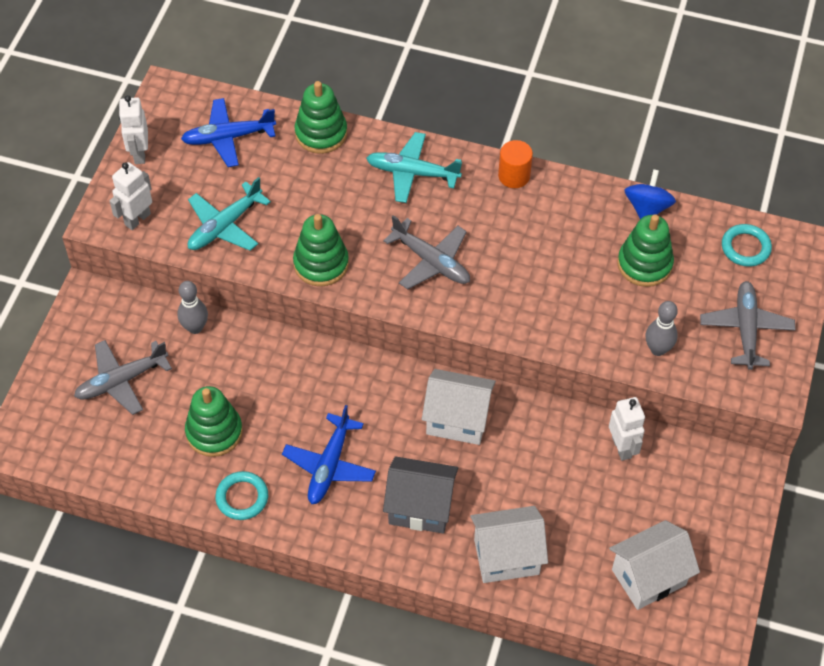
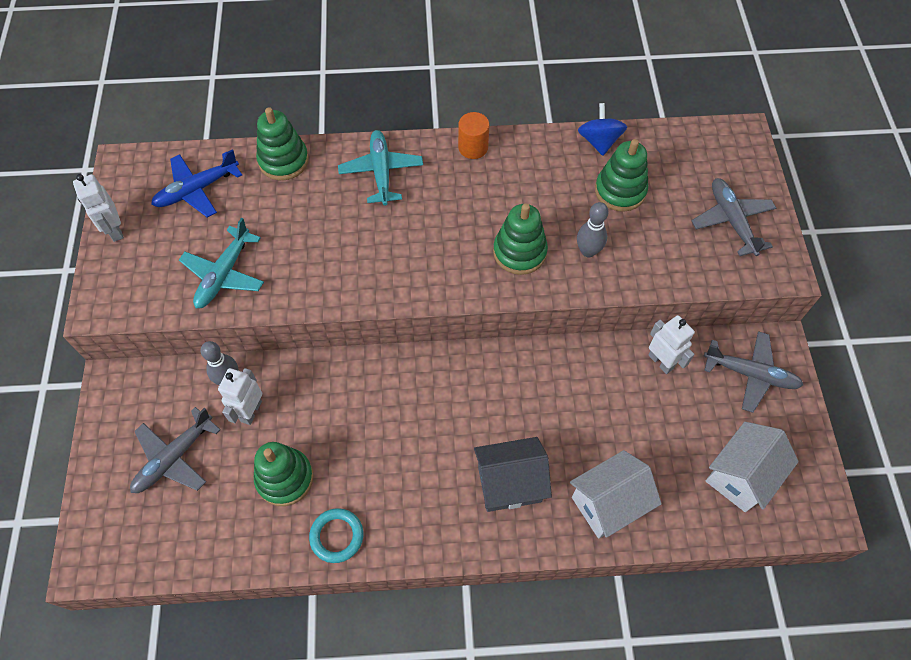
camera: 20 degrees left, 5 degrees up
(137, 219) = (134, 294): white robot -> white robot (251, 411)
(321, 264) = (331, 282): green stacking toy -> green stacking toy (519, 252)
(329, 466) = (408, 473): blue plane -> none
(412, 173) = (381, 172): turquoise plane -> turquoise plane turned 90 degrees clockwise
(431, 261) = (432, 247): grey plane -> grey plane (751, 374)
(457, 420) = (507, 386): white house -> none
(658, 349) = (667, 263): grey bowling pin -> grey bowling pin (588, 251)
(745, 247) = (696, 150): turquoise ring -> none

